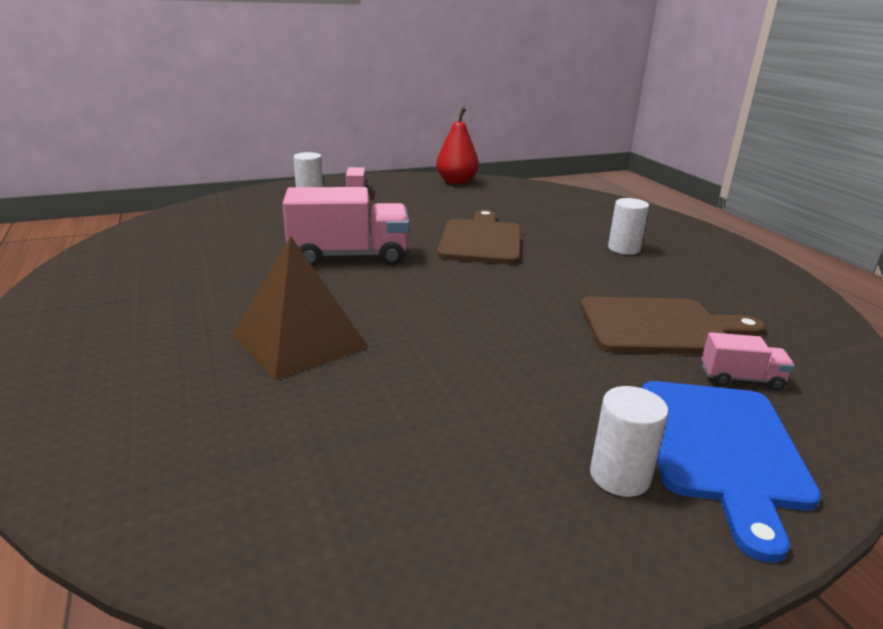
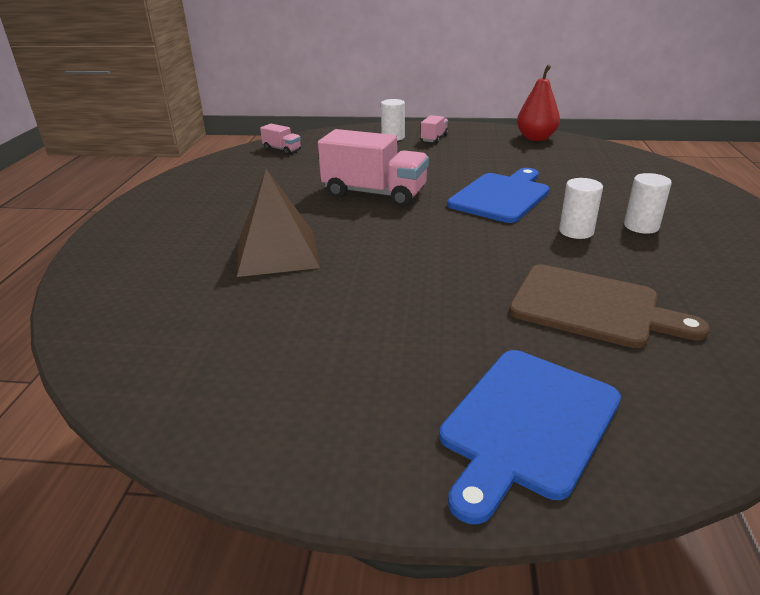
camera: 30 degrees right, 5 degrees up
(481, 240) = (501, 196): brown cutting board -> blue cutting board
(619, 476) = (409, 415): white cylinder -> white cylinder (576, 231)
(741, 379) = (622, 373): pink truck -> pink truck (282, 149)

